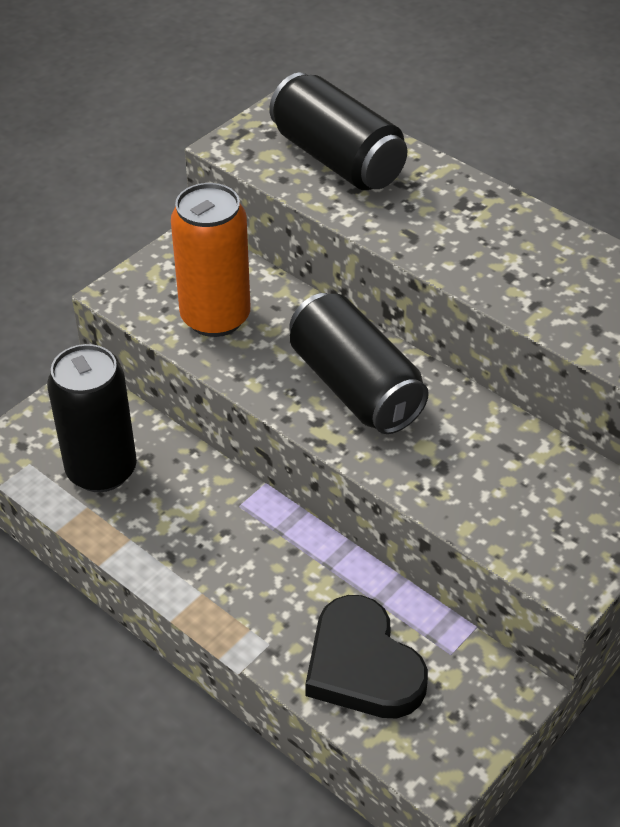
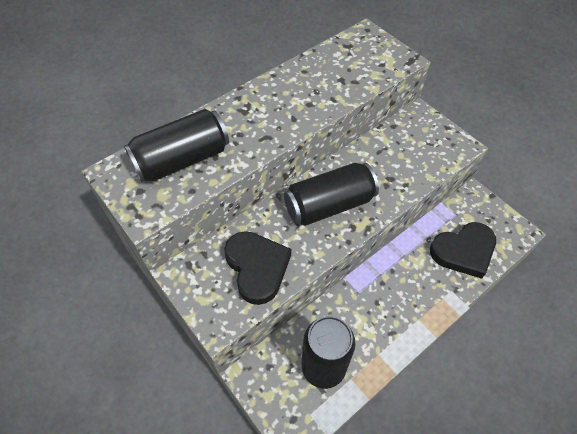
camera: 80 degrees left, 10 degrees up
(215, 317) = (257, 267): orange can -> black heart

